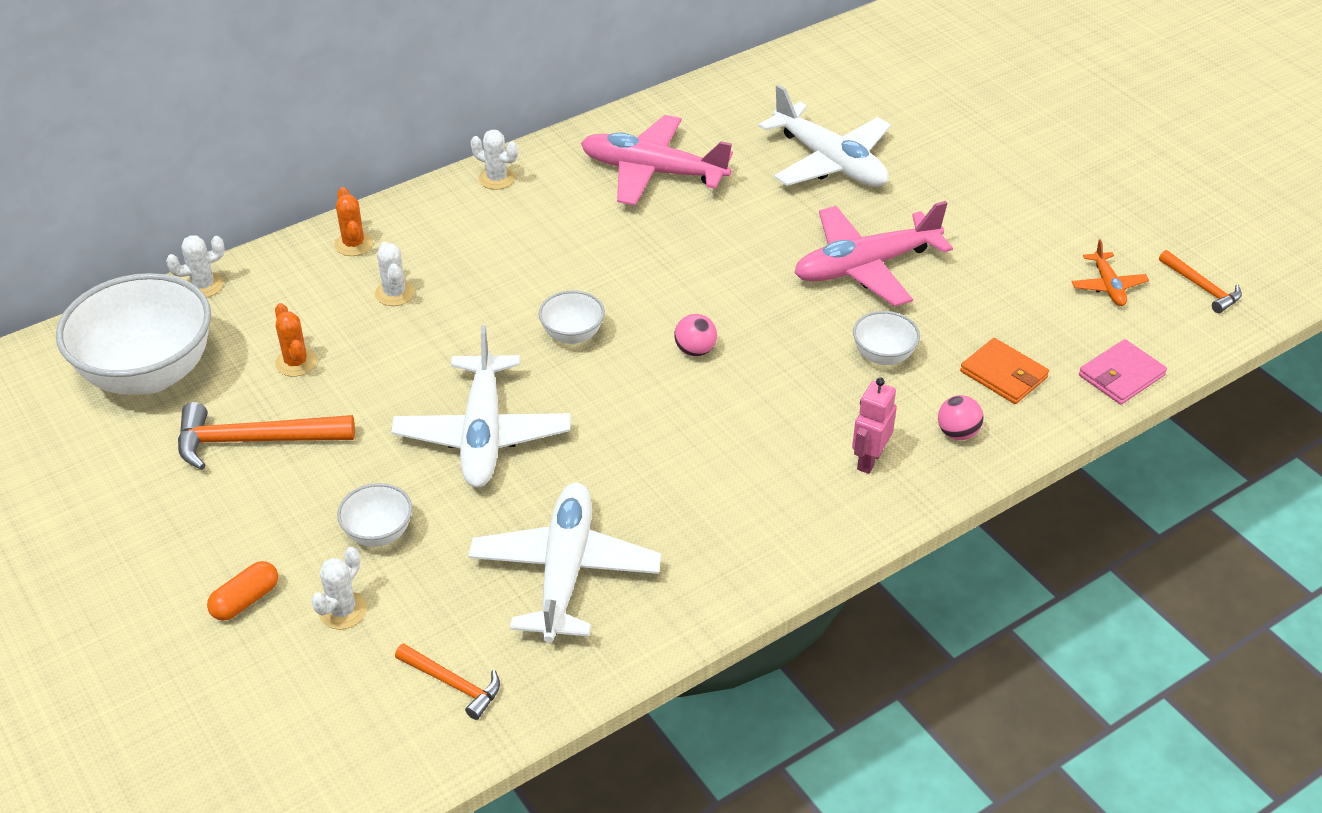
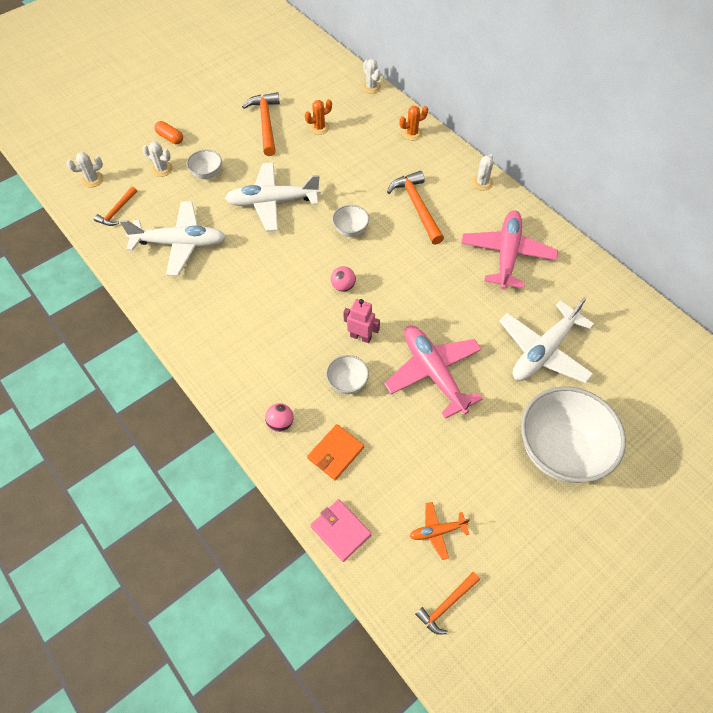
camera: 85 degrees right, 15 degrees up
(149, 374) = (308, 82): white bowl -> white bowl (560, 450)
(394, 293) = (375, 155): white cactus -> white cactus (92, 179)
(535, 254) = (417, 207): none -> orange hammer
(869, 460) = (256, 374): pink robot -> pink robot (361, 337)

